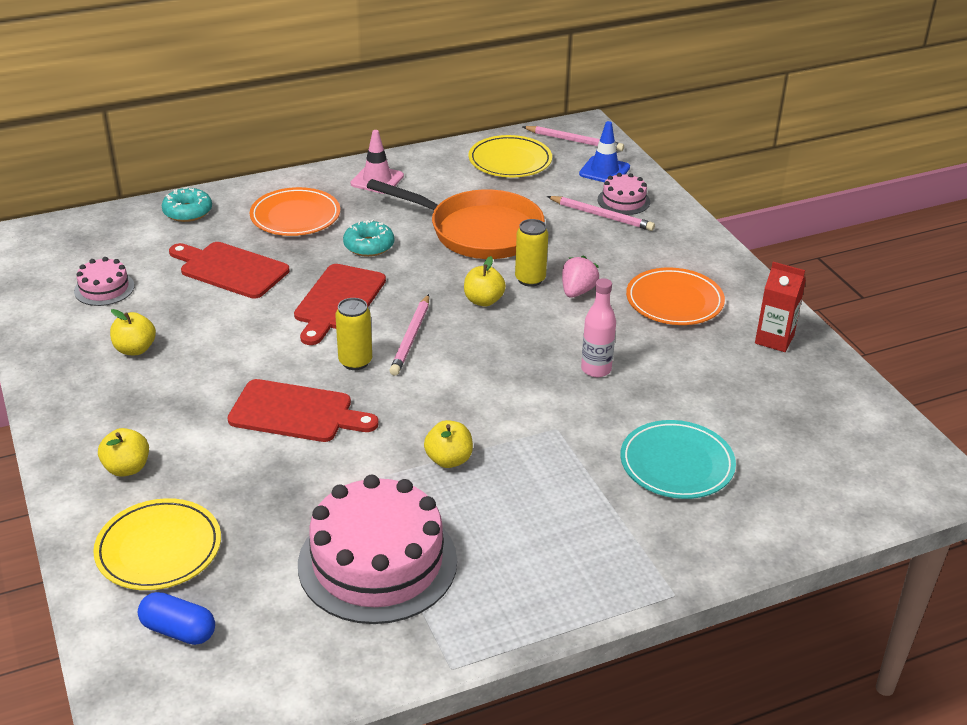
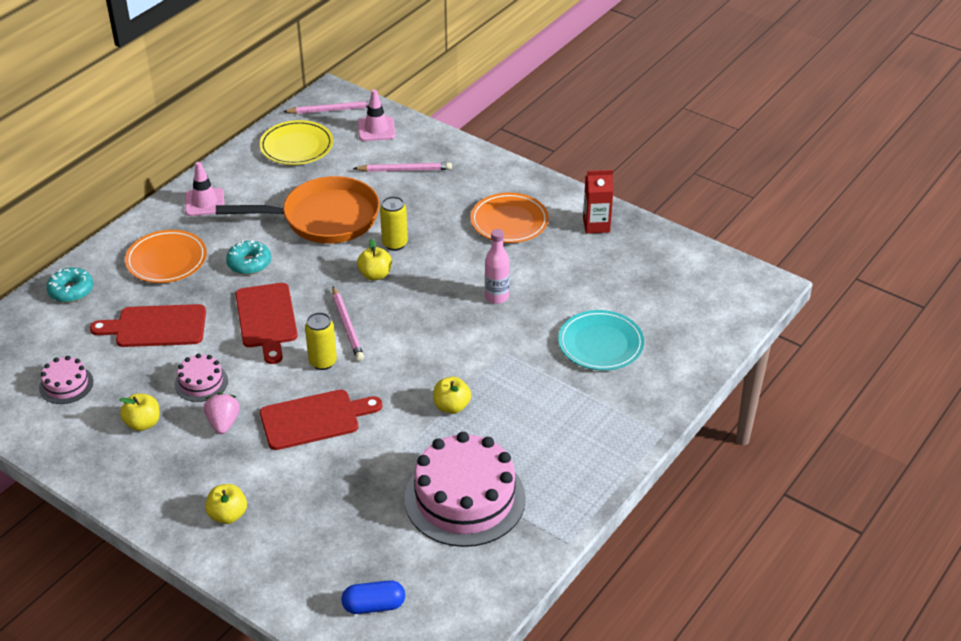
camera: 30 degrees left, 5 degrees up
(159, 549) = (307, 560): yellow plate -> none
(577, 291) = (436, 240): pink strawberry -> pink strawberry (223, 423)
(604, 171) = (376, 129): blue traffic cone -> pink traffic cone
(623, 201) = (411, 151): pink cake -> pink cake (201, 382)

